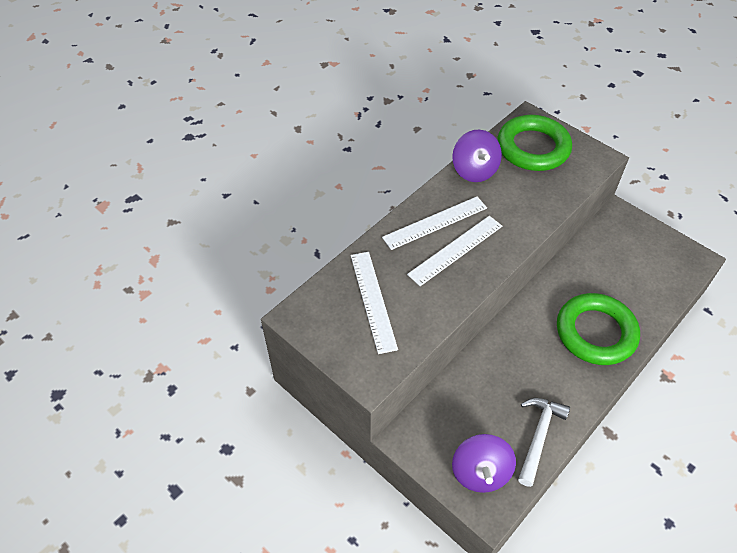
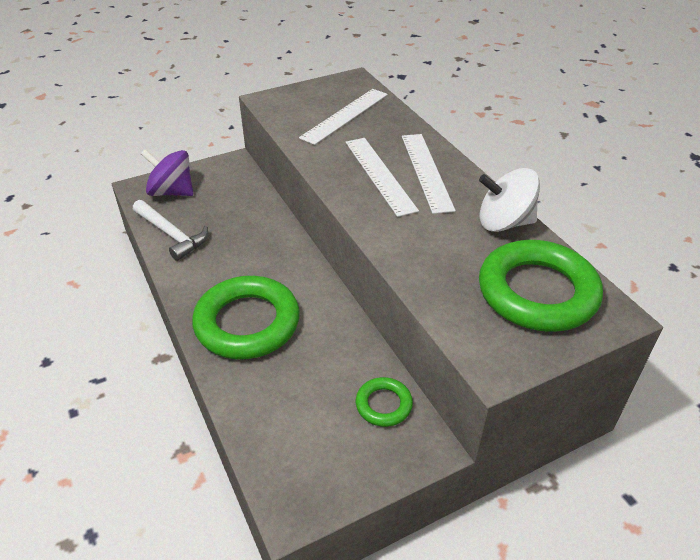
camera: 110 degrees right, 10 degrees down
(373, 300) = (345, 116): white ruler -> white ruler turned 60 degrees counterclockwise
(474, 170) = (504, 223): purple spinning top -> white spinning top
(607, 238) = (383, 405): none -> green ring

